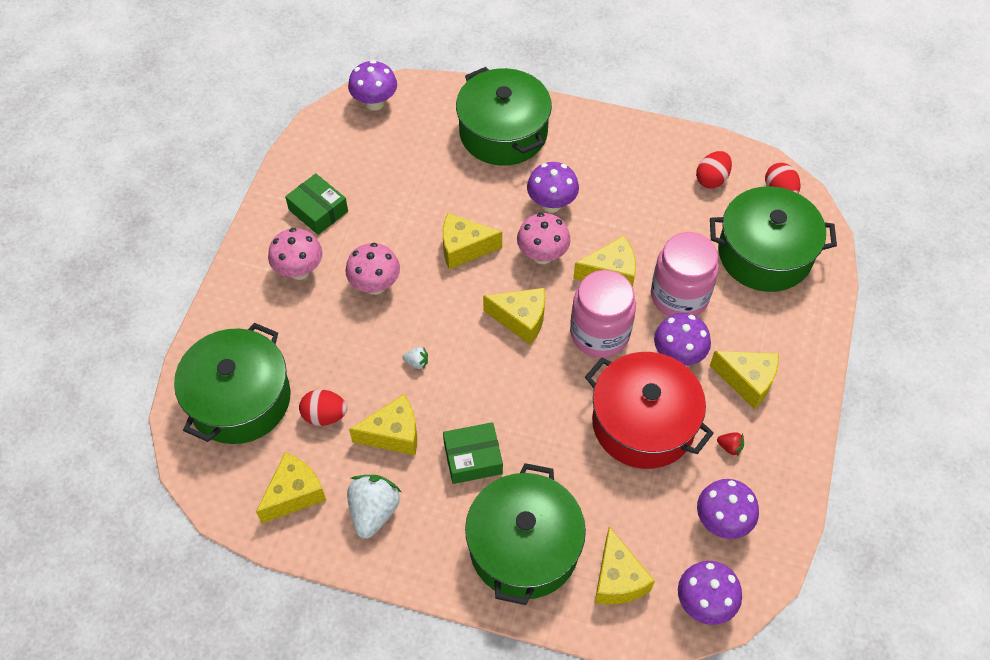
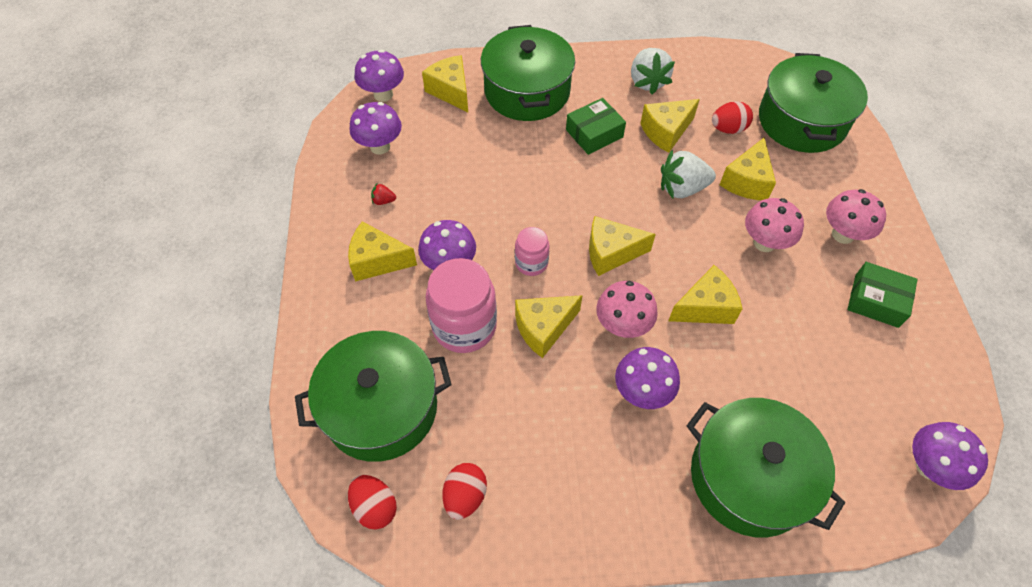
camera: 160 degrees right, 0 degrees up
(294, 494) = (711, 76): yellow cheese -> yellow cheese (747, 181)
(417, 362) = (682, 188): white strawberry -> white strawberry, size x2.24
(599, 333) = (531, 263): pink jar -> pink jar, size x0.54
(643, 423) = (464, 198): red pot -> none

